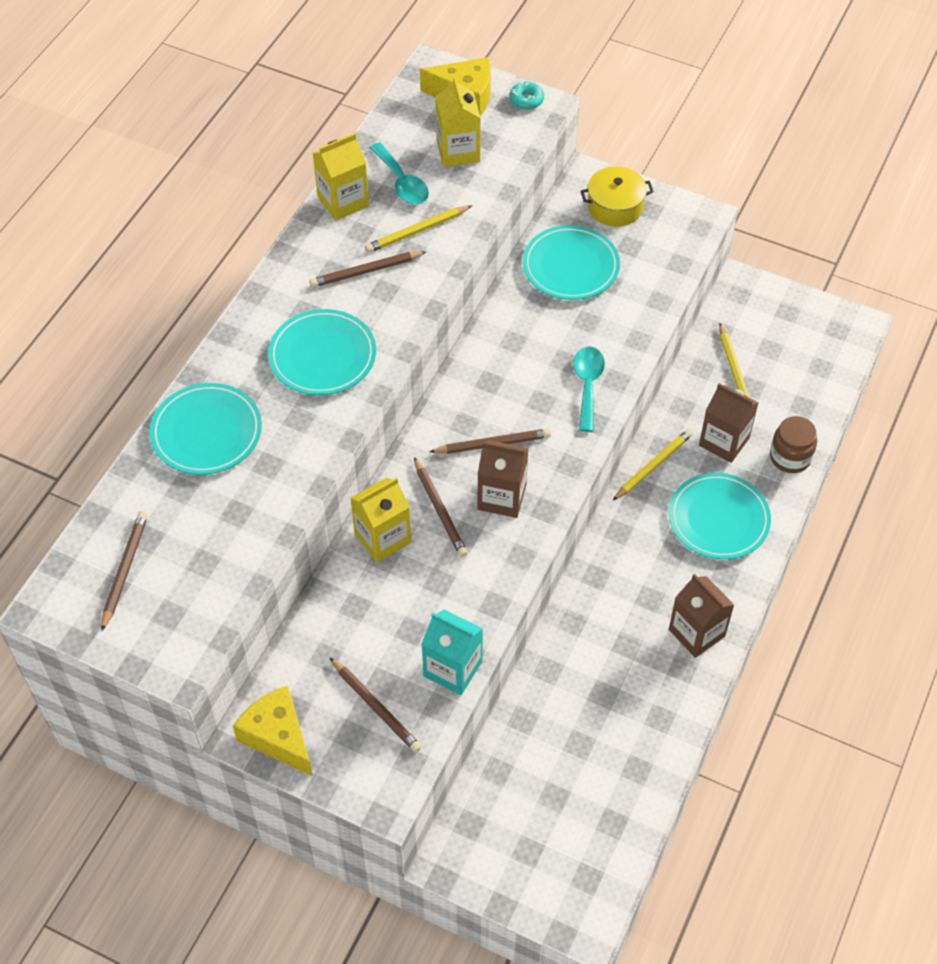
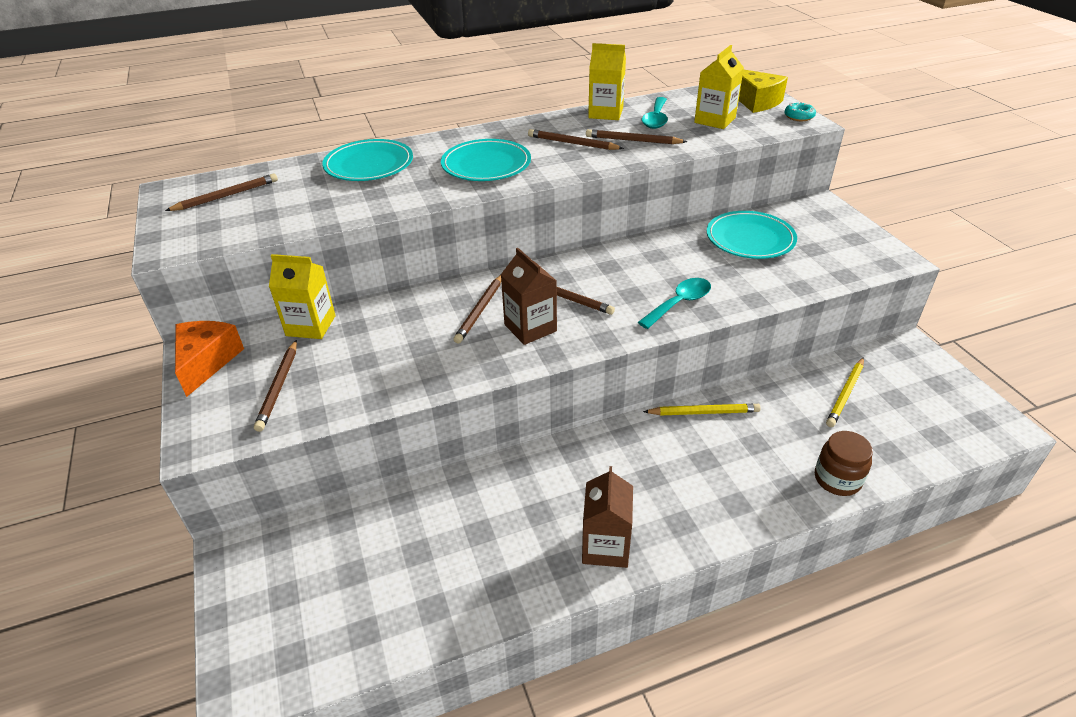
camera: 45 degrees right, 15 degrees down
(278, 736) = (207, 361): yellow cheese -> orange cheese
(382, 538) = (424, 303): yellow carton -> yellow carton (311, 326)
(417, 231) = (633, 140): yellow pencil -> brown pencil
(452, 669) = (354, 400): turquoise carton -> none
(615, 206) = (826, 225): yellow pot -> none
(718, 519) = (720, 480): turquoise plate -> none
(724, 441) = (784, 432): brown carton -> none

